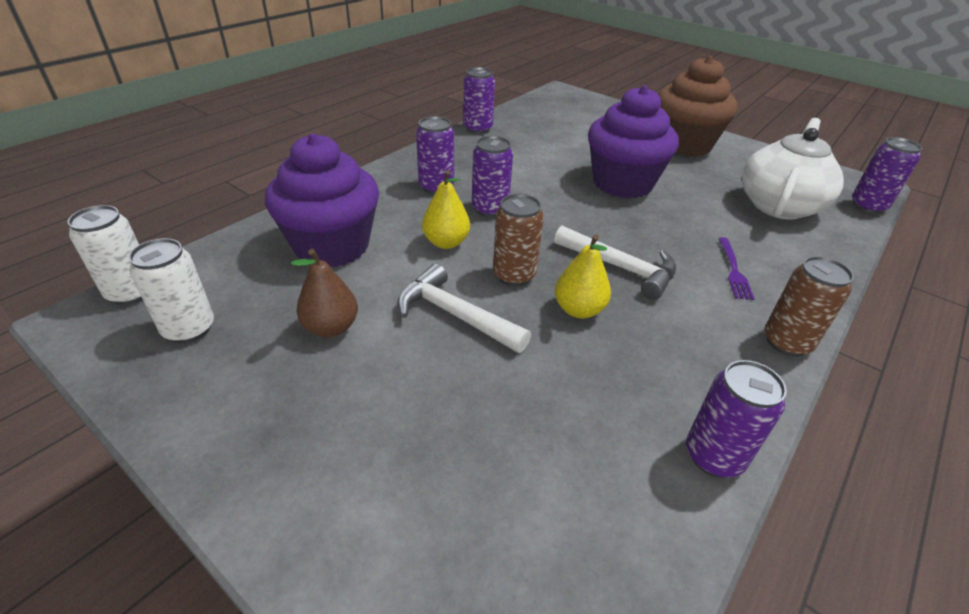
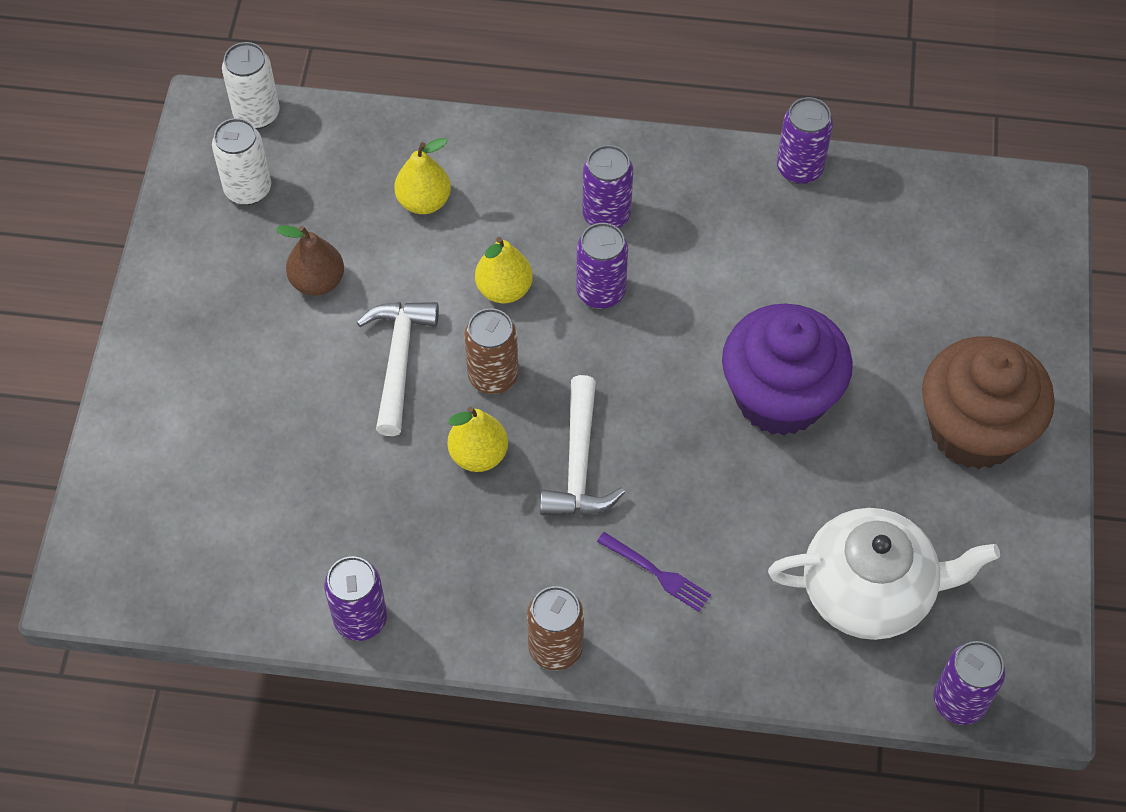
camera: 60 degrees right, 20 degrees up
(332, 246) = (424, 201): purple cupcake -> yellow pear
(734, 270) = (657, 573): purple fork -> purple fork turned 120 degrees counterclockwise

